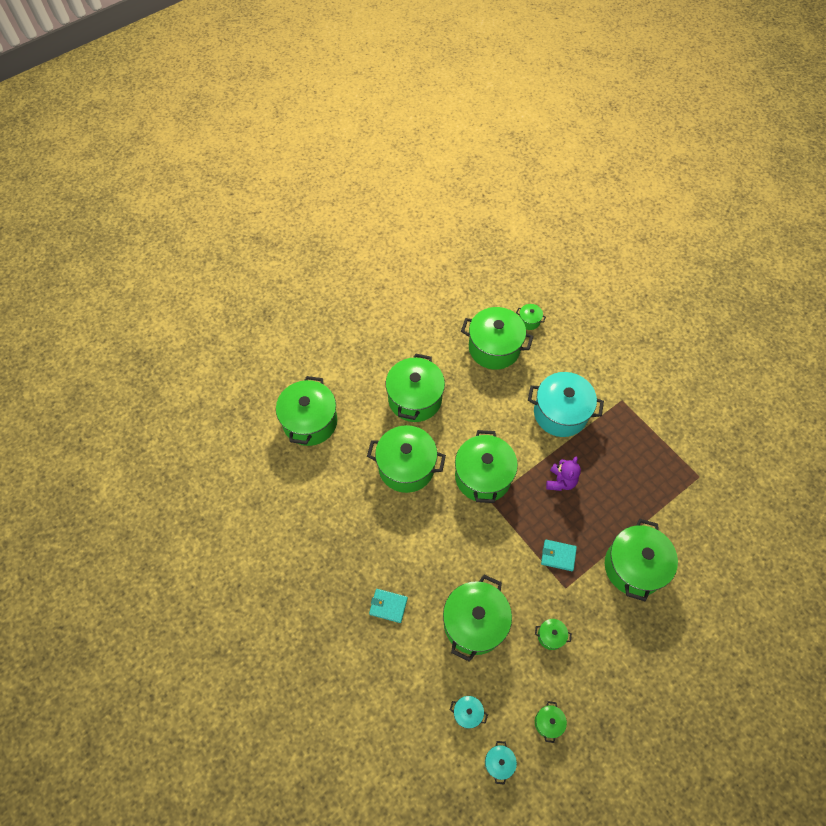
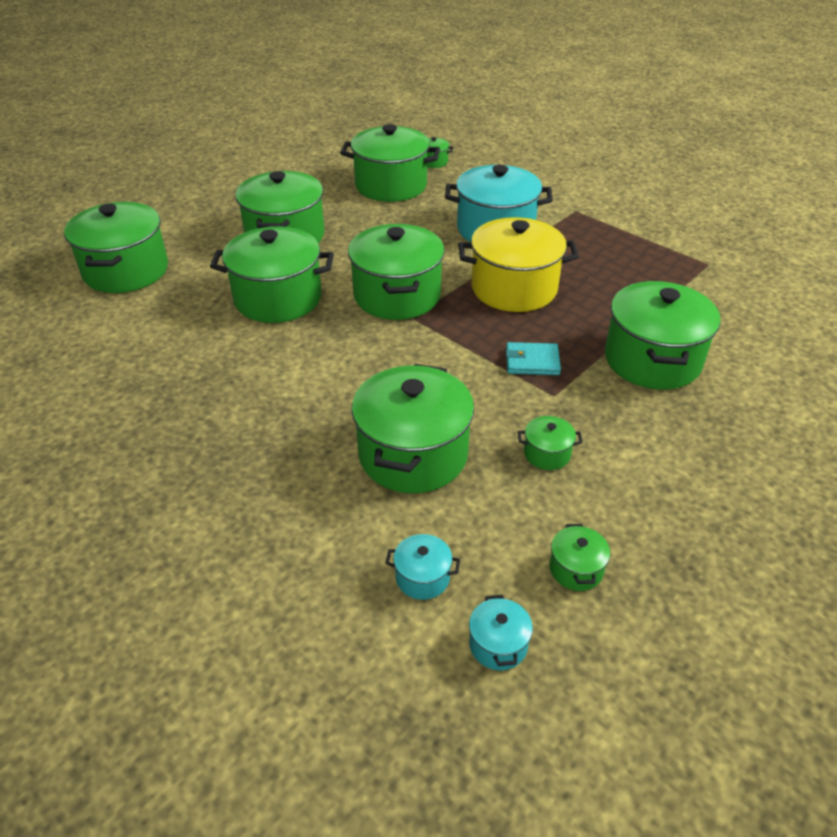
camera: 10 degrees left, 20 degrees down
(388, 606) = (259, 452): turquoise wallet -> none
(560, 481) = (514, 288): purple teddy bear -> yellow pot

